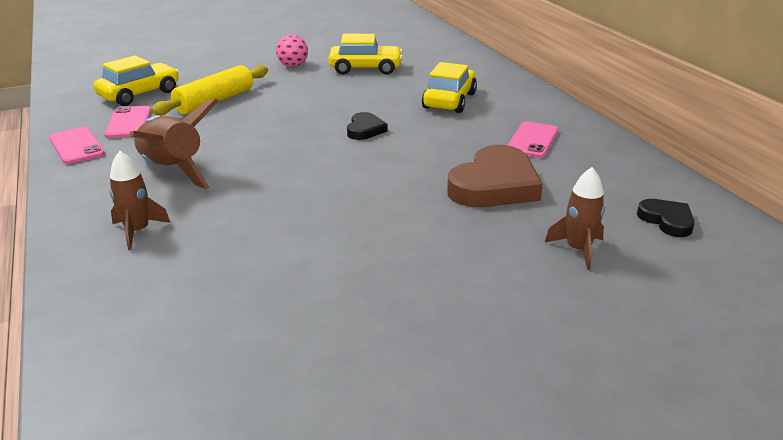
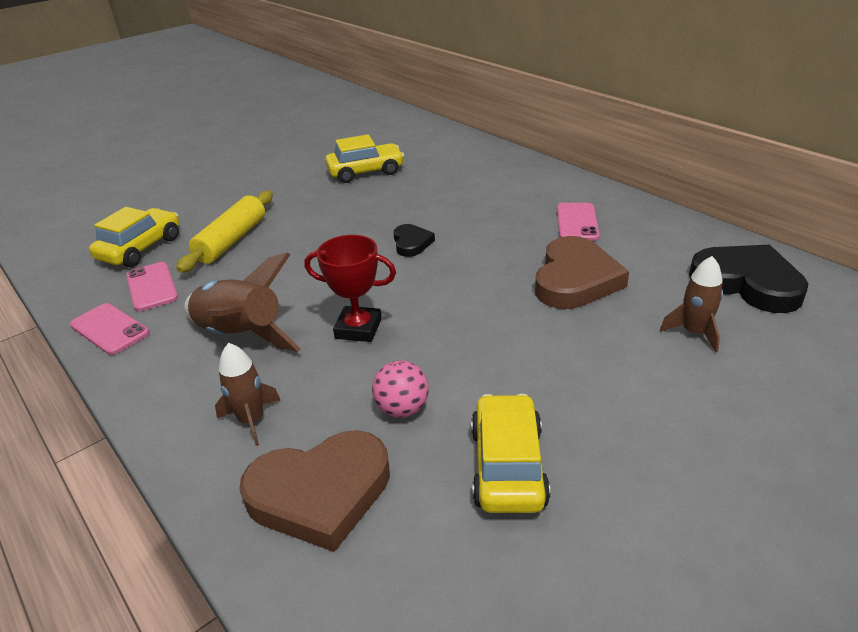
camera: 15 degrees left, 5 degrees up
(153, 294) = (320, 493): none -> brown heart
(271, 184) = (358, 329): none -> red trophy
(293, 66) = (288, 182): pink ball -> pink ball (402, 409)
(449, 100) = (471, 193): yellow car -> yellow car (507, 466)
(667, 220) = (747, 283): black heart -> black heart, size x1.92

